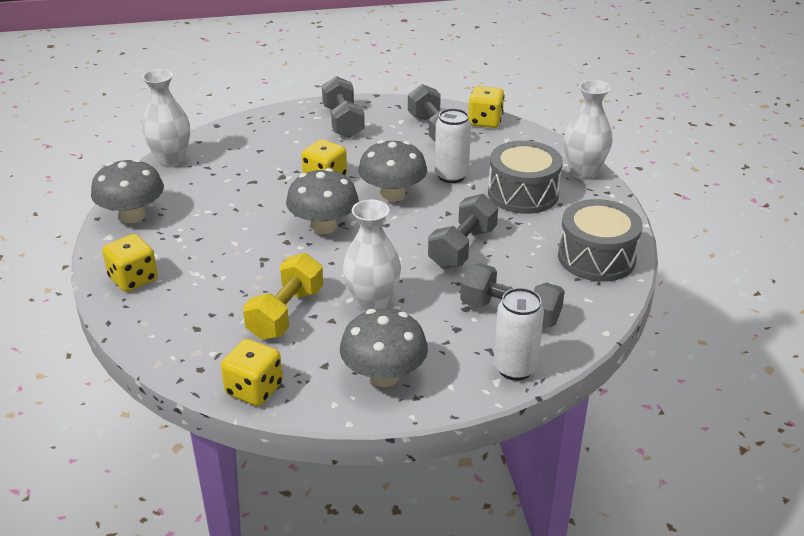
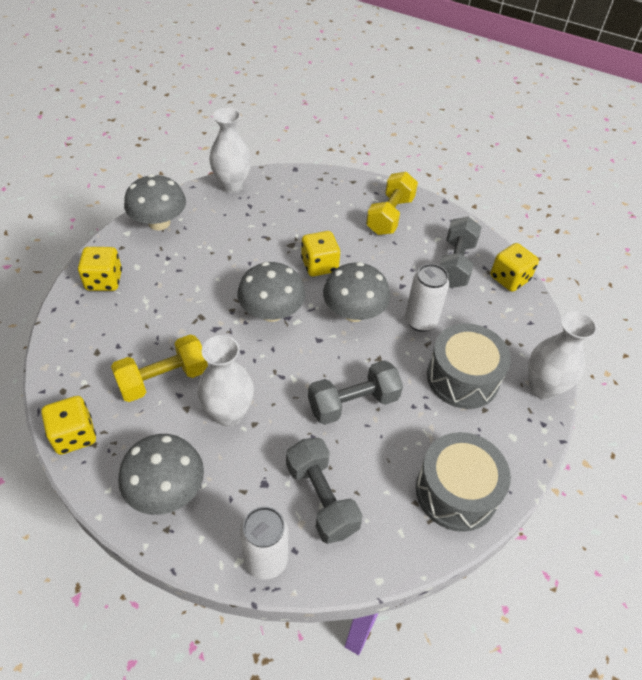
camera: 35 degrees right, 15 degrees up
(343, 122) = (390, 215): grey dumbbell -> yellow dumbbell

